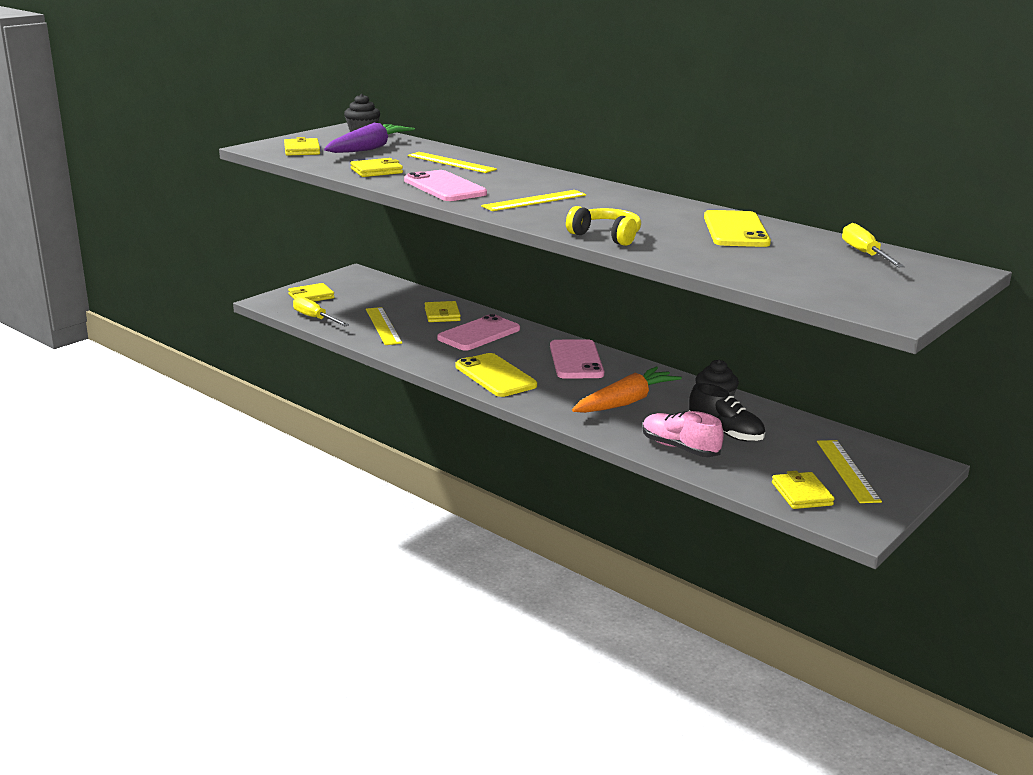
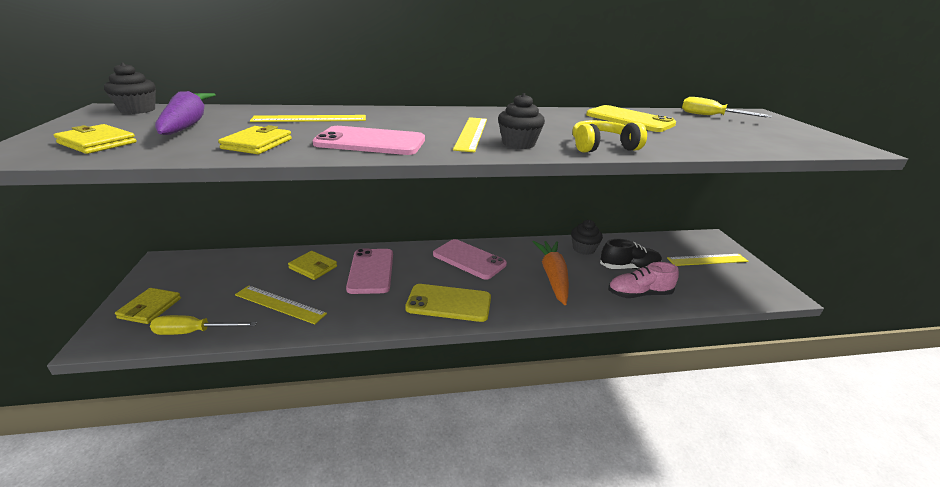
camera: 50 degrees left, 5 degrees up
(545, 216) = (518, 143): none -> black cupcake
(801, 494) = (731, 288): yellow wallet -> none
(847, 470) = (707, 260): yellow ruler -> yellow ruler turned 45 degrees counterclockwise

